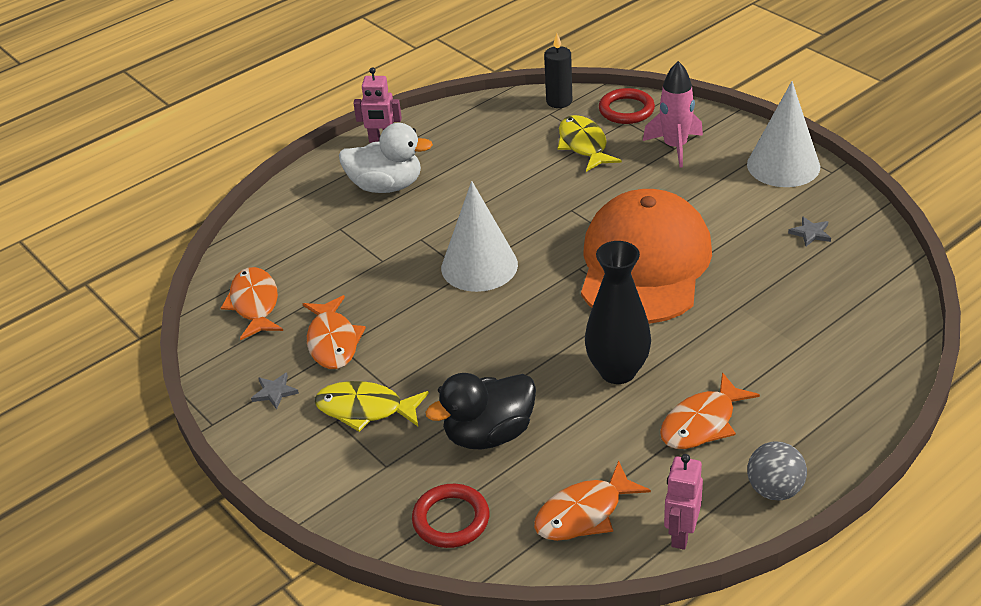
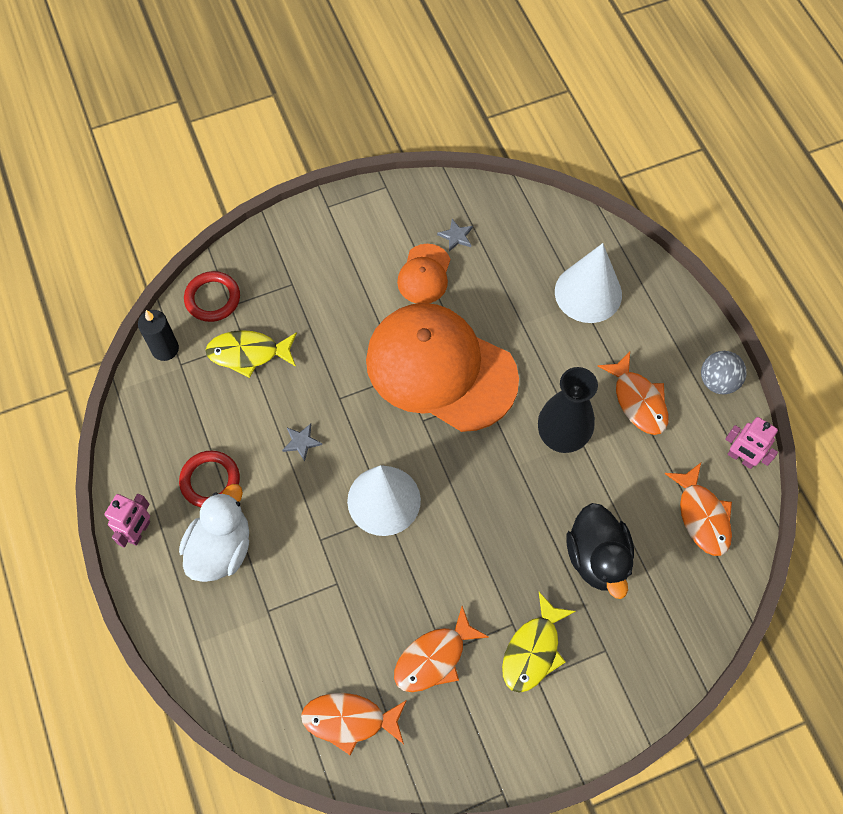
camera: 75 degrees left, 25 degrees up
(274, 392) = (482, 726): grey star -> grey star (301, 442)
(333, 341) = (434, 657): orange fish -> orange fish turned 135 degrees clockwise
(451, 519) = (679, 615): red ring -> red ring (210, 481)
(675, 147) = (291, 282): pink rocket -> none
(747, 224) = (424, 274): none -> orange cap
(783, 165) = (360, 215): white cone -> white cone (588, 293)

